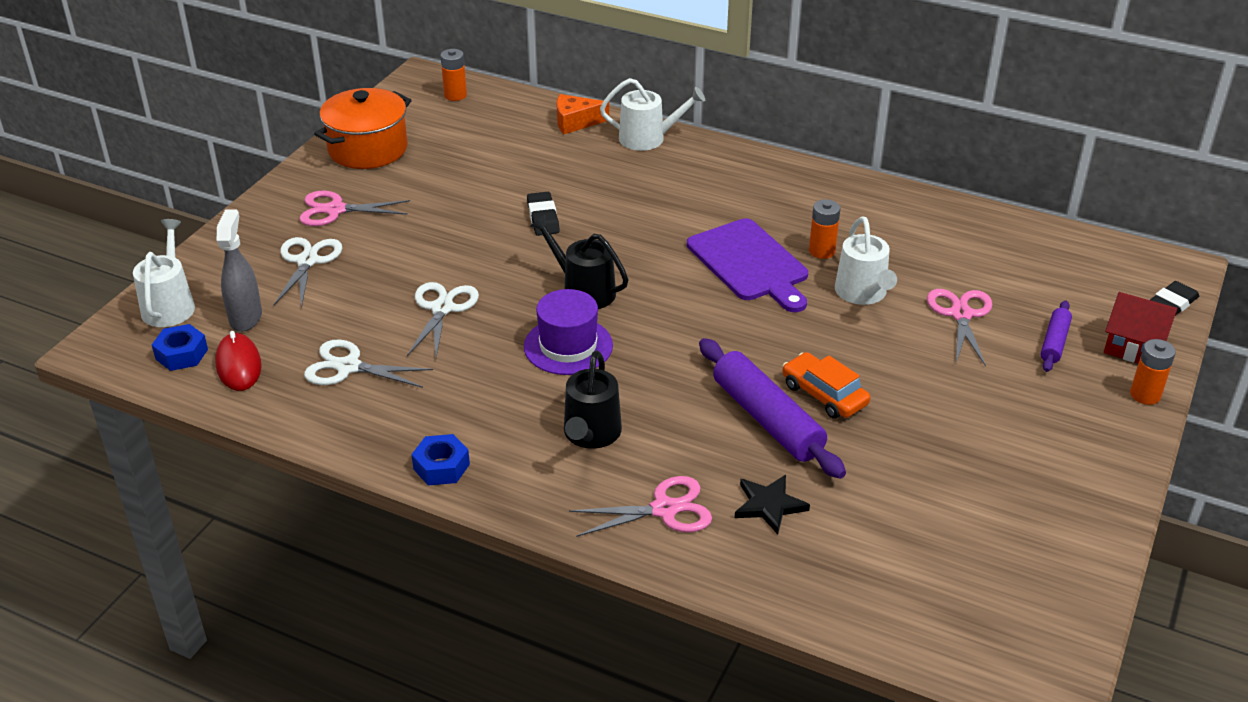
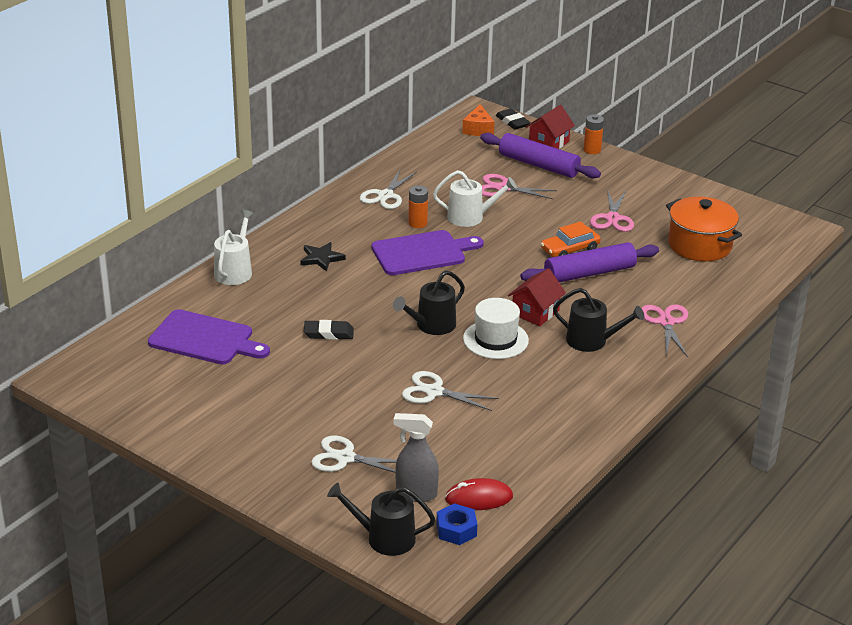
camera: 80 degrees left, 5 degrees down
(169, 305) = (385, 538): white watering can -> black watering can
(335, 210) = (272, 439): pink scissors -> pink scissors (612, 218)
(348, 367) = (495, 441): white scissors -> white scissors (385, 195)
(368, 149) = (177, 416): orange pot -> orange pot (699, 245)
(441, 467) = (614, 405): blue nut -> none
(455, 95) = (107, 360): orange battery -> none
(508, 142) = (205, 339): none -> purple cutting board
(568, 346) = (495, 339): purple hat -> white hat
(575, 122) = (190, 302): orange cheese -> orange cheese (478, 129)
(644, 375) = (535, 312): none -> red house
(769, 505) = (667, 285): black star -> black star (321, 258)
(1054, 342) = (538, 165): purple rolling pin -> purple rolling pin, size x1.89

